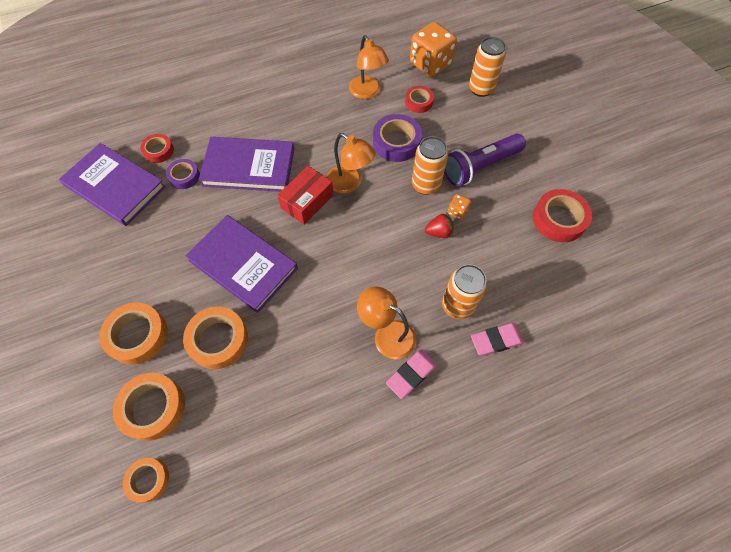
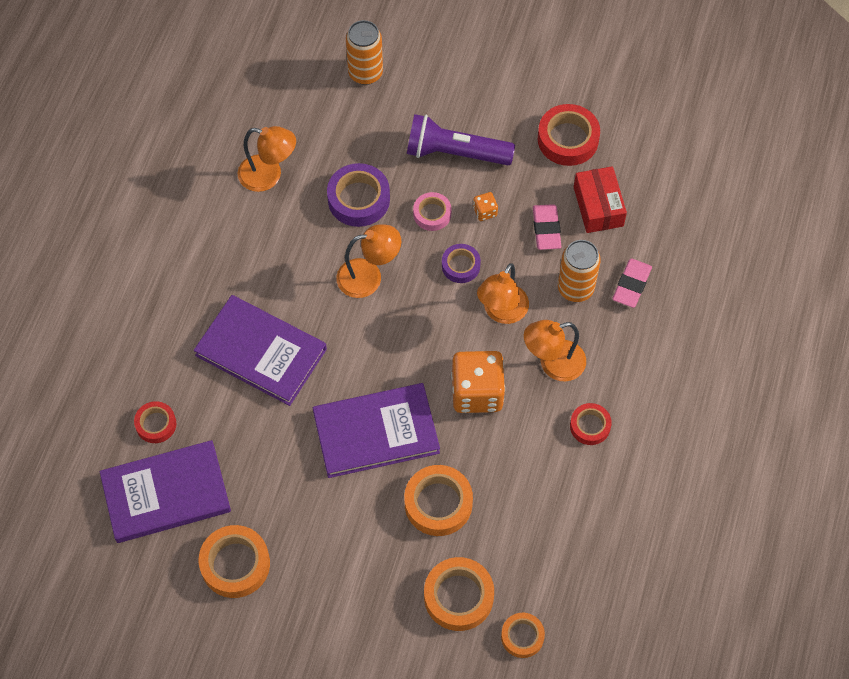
camera: 50 degrees left, 0 degrees up
(138, 336) = (372, 570): orange tape -> orange tape (235, 564)
(184, 176) = (216, 420): purple tape -> purple tape (460, 266)
(249, 167) = (261, 352): purple book -> purple book turned 75 degrees clockwise
(307, 201) = (355, 329): red box -> red box (598, 206)
(395, 274) = (502, 312): none -> orange lamp
(411, 374) = (604, 372): pink eraser -> pink eraser (546, 229)
(419, 102) = (327, 140): red tape -> red tape (590, 426)
(425, 185) = (432, 214): orange can -> pink tape
(430, 64) = (288, 89): orange dice -> orange dice (477, 392)
(439, 232) = (492, 244): red strawberry -> none
(480, 167) = (455, 153): purple flashlight -> purple flashlight turned 90 degrees clockwise

